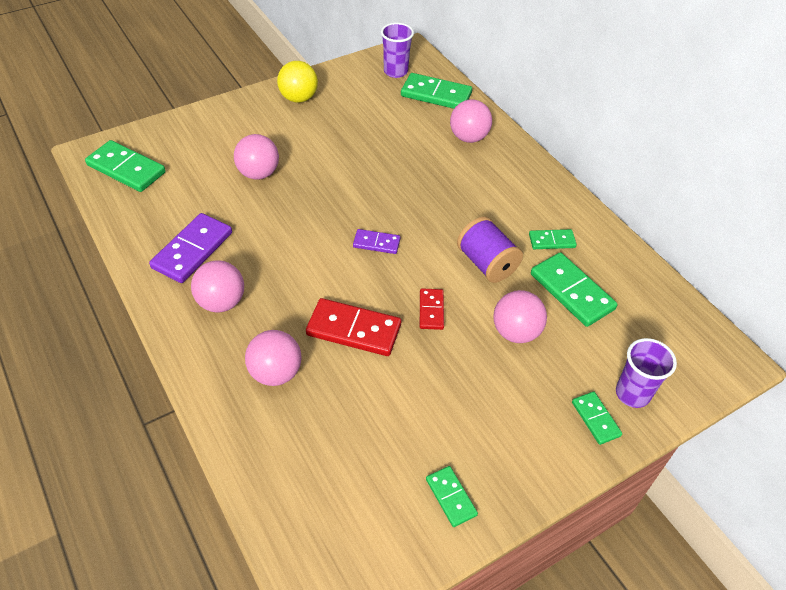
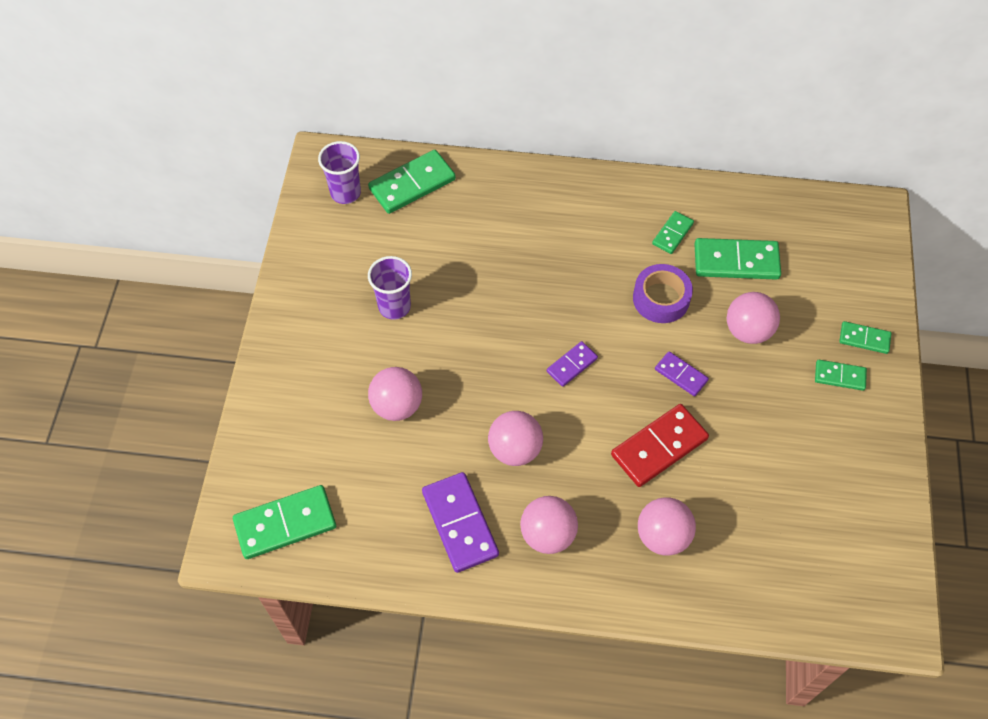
camera: 50 degrees left, 10 degrees up
(298, 98) = (310, 302): yellow ball -> none
(431, 310) = (681, 375): red domino -> purple domino
(451, 497) = (866, 483): green domino -> green domino (839, 376)
(468, 137) = (496, 201): pink ball -> pink ball (515, 449)
(486, 263) = (661, 298): purple spool -> purple tape
(632, 394) = (859, 298): purple cup -> purple cup (394, 306)

